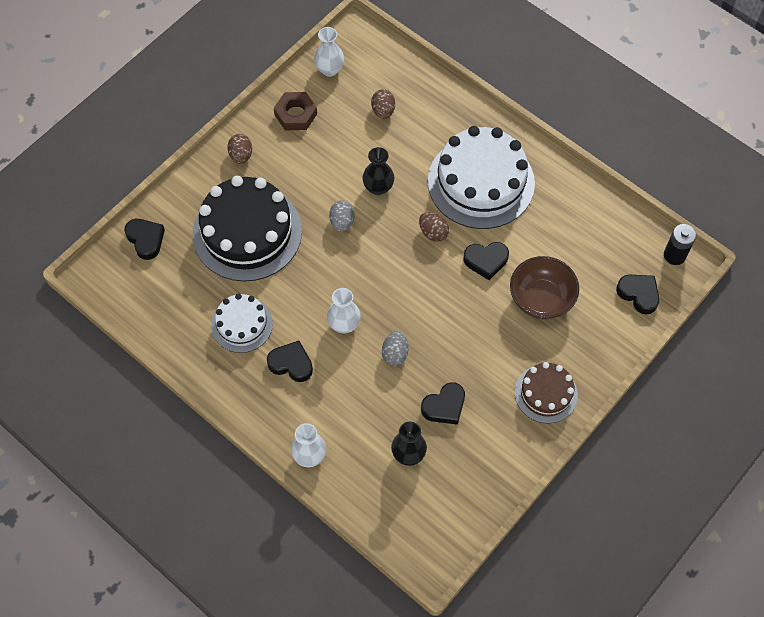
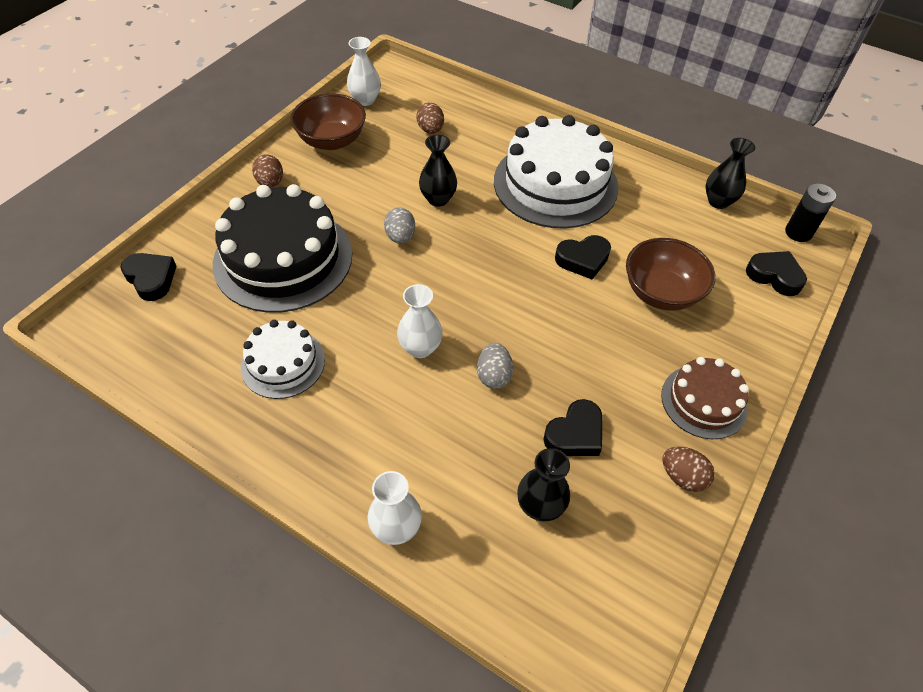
camera: 10 degrees left, 10 degrees down
(291, 364) = (355, 404): black heart -> none
(295, 114) = (332, 140): brown nut -> brown bowl
(433, 232) = (512, 237): brown egg -> brown egg (682, 477)
(617, 216) = (718, 201): none -> black vase

